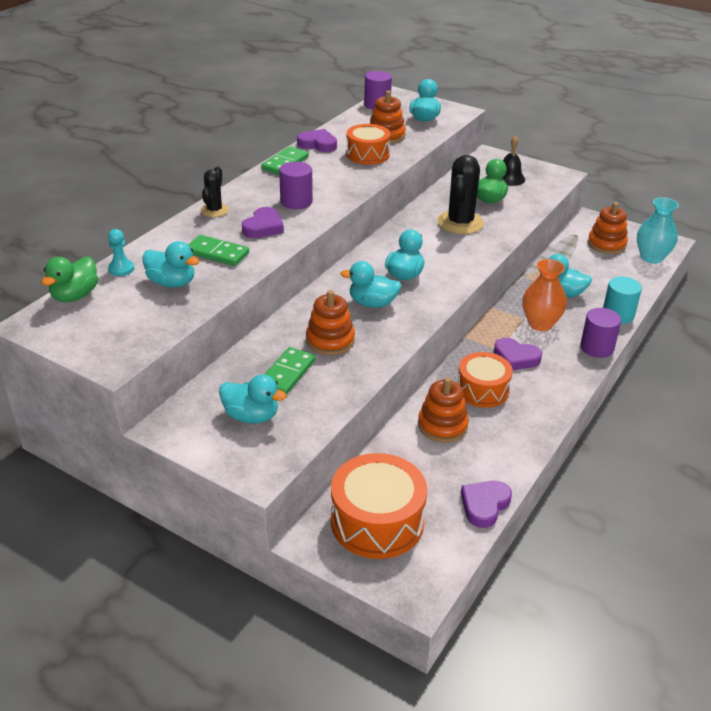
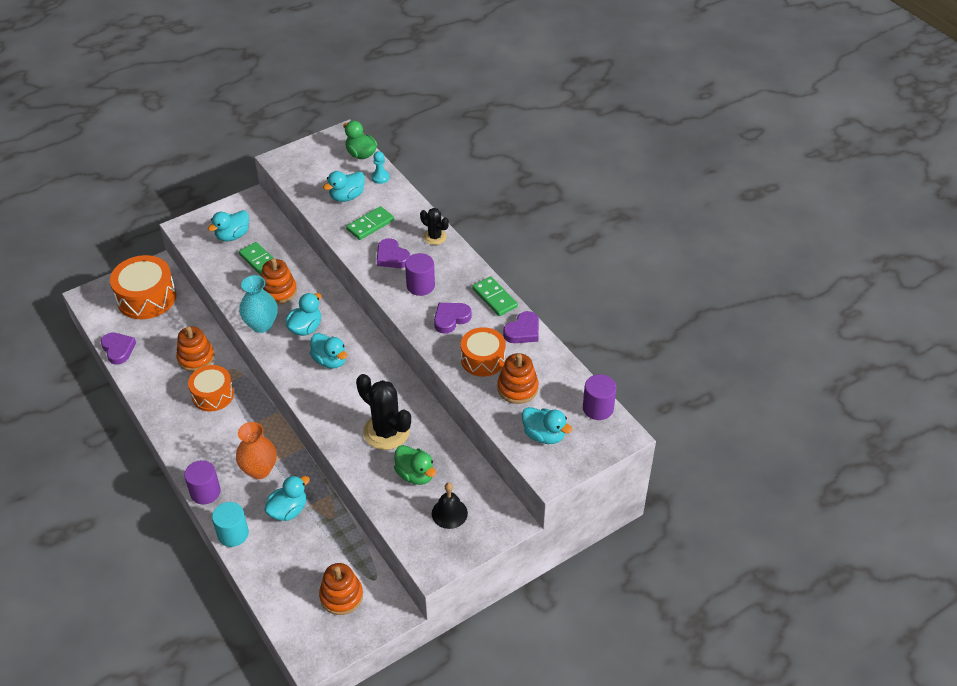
camera: 115 degrees right, 10 degrees up
(516, 358) = (231, 432): purple heart -> purple heart (451, 319)
(651, 257) = (295, 622): turquoise vase -> turquoise vase (261, 325)

